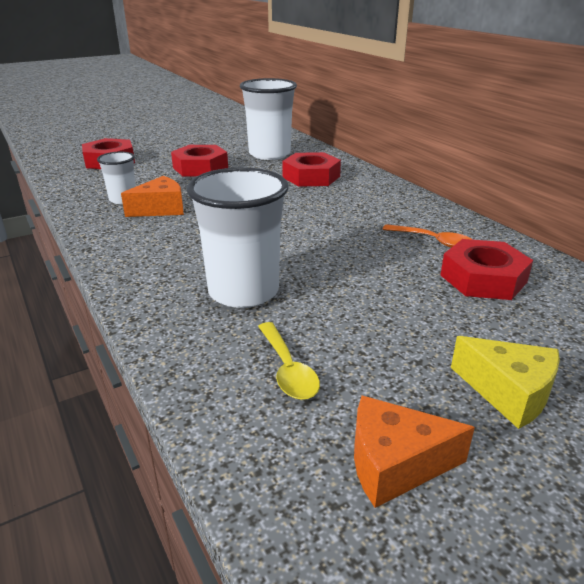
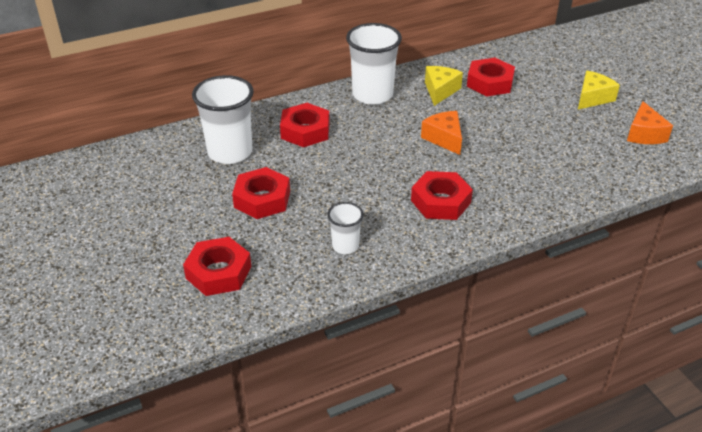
camera: 85 degrees left, 10 degrees up
(160, 209) = (372, 219): orange cheese -> orange cheese (444, 138)
(183, 242) = (440, 201): none -> red nut
(243, 291) = (513, 172): white cup -> white cup (372, 95)
(287, 370) = (589, 158): yellow spoon -> none
(433, 241) = (440, 91): orange spoon -> yellow cheese

